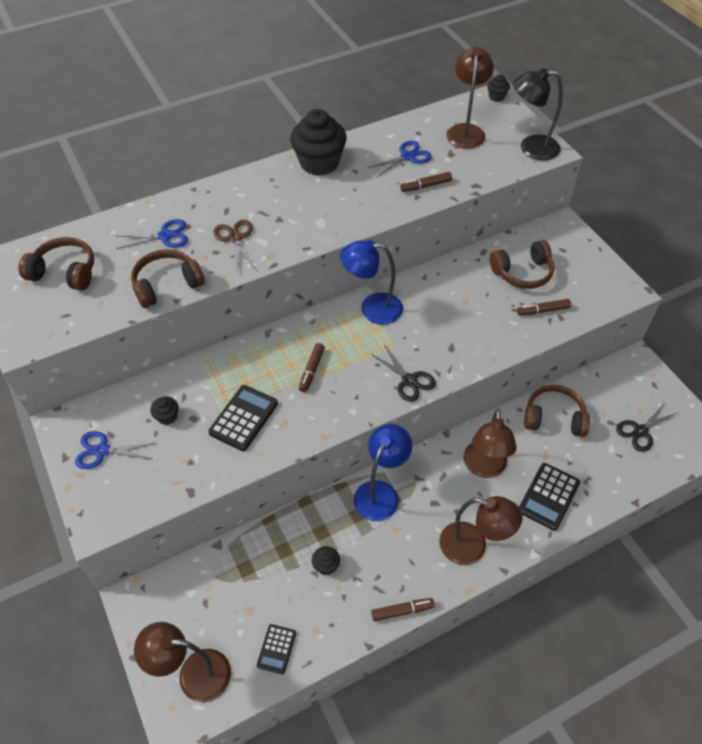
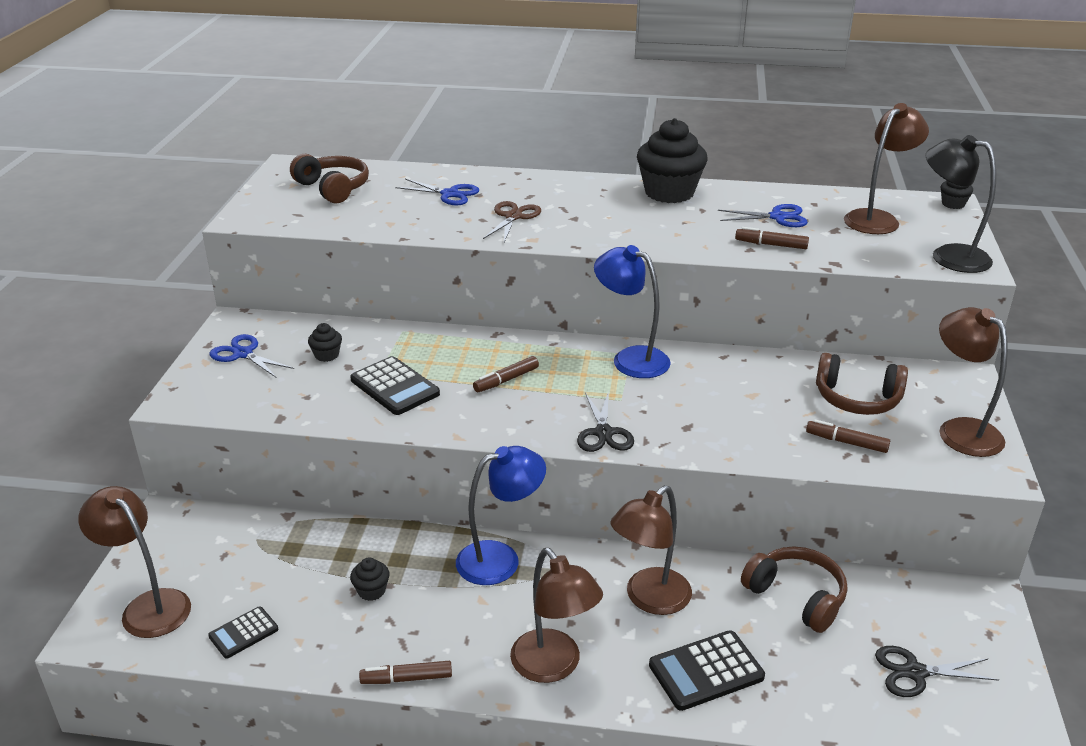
camera: 35 degrees right, 20 degrees down
(167, 285) = (408, 226): brown headphones -> none
(244, 418) = (394, 387): black calculator -> black calculator turned 75 degrees clockwise
(402, 611) = (406, 678): brown marker -> brown marker turned 150 degrees clockwise
(590, 268) = (960, 430): none -> brown lamp

